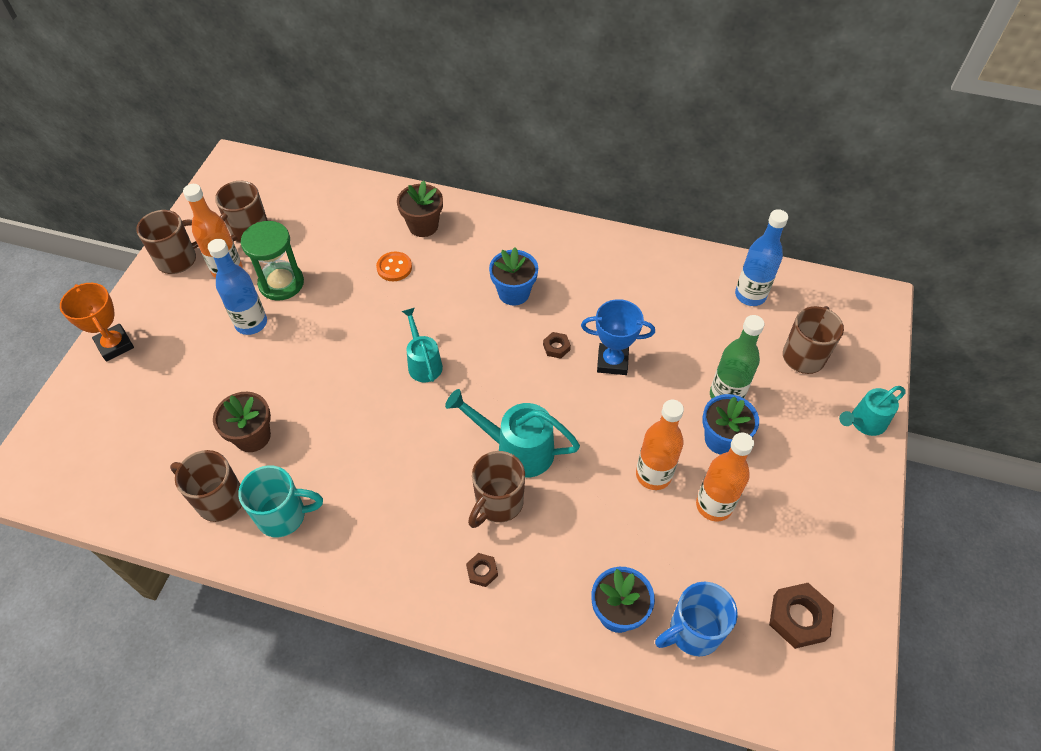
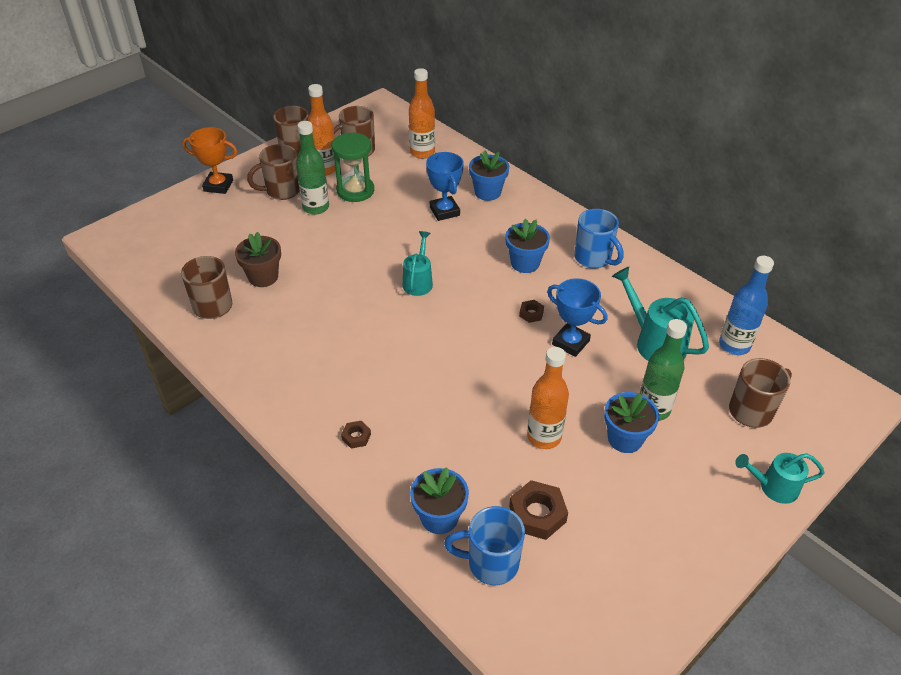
camera: 30 degrees right, 10 degrees down
(115, 345) = (218, 186): orange trophy -> orange trophy turned 75 degrees counterclockwise
(251, 323) = (316, 207): blue bottle -> green bottle
(284, 516) = (246, 335): turquoise mug -> none
(394, 267) = (444, 211): orange button -> blue trophy
(423, 226) = (487, 192): brown flower pot -> blue flower pot
(498, 503) = (403, 398): brown mug -> brown mug (281, 191)
(516, 449) = (445, 368): turquoise watering can -> turquoise watering can (654, 342)
(574, 258) = (594, 259): none -> blue mug
(714, 505) = (580, 483): orange bottle -> orange bottle (422, 152)
(798, 618) = (593, 602): brown nut -> brown nut (537, 514)

